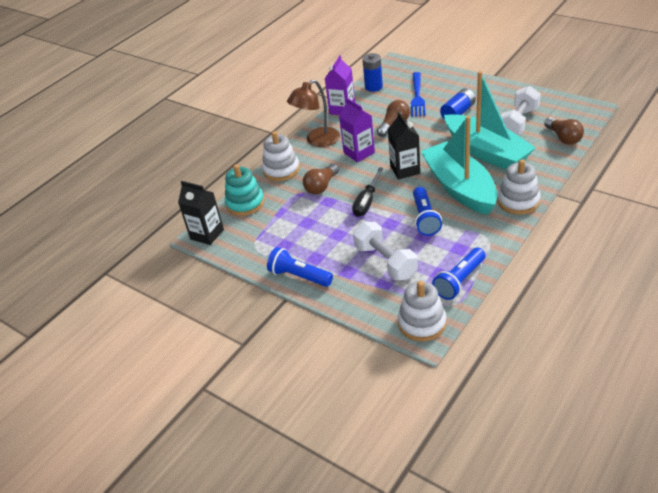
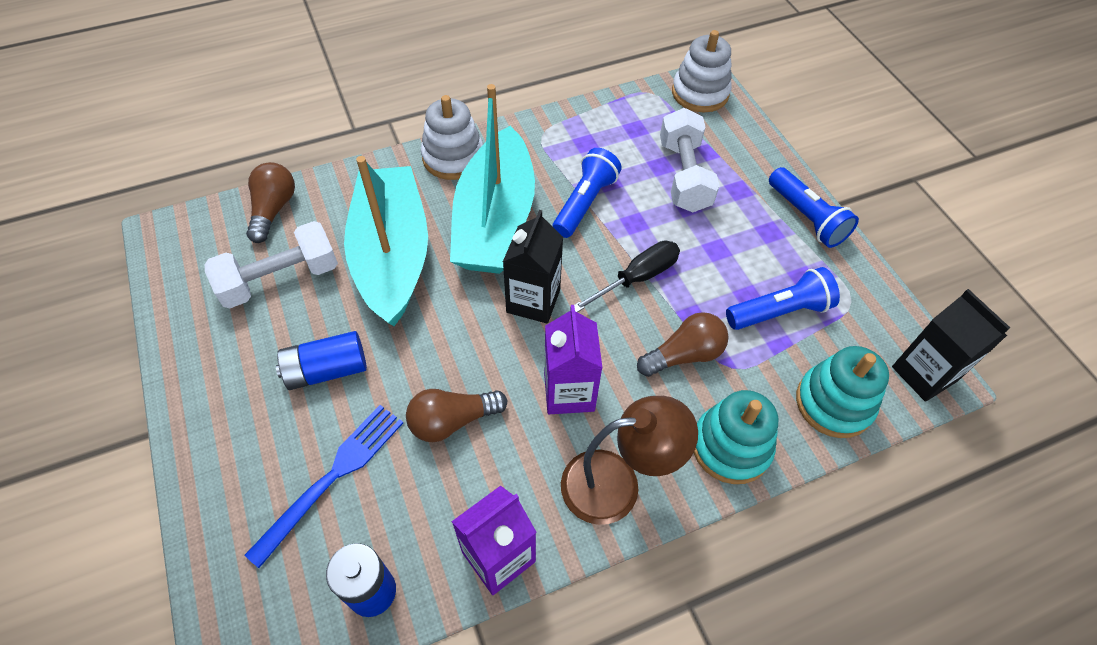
camera: 155 degrees left, 15 degrees up
(281, 170) = (731, 446): white stacking toy -> turquoise stacking toy
(459, 281) = (622, 110): blue flashlight -> blue flashlight (779, 311)

